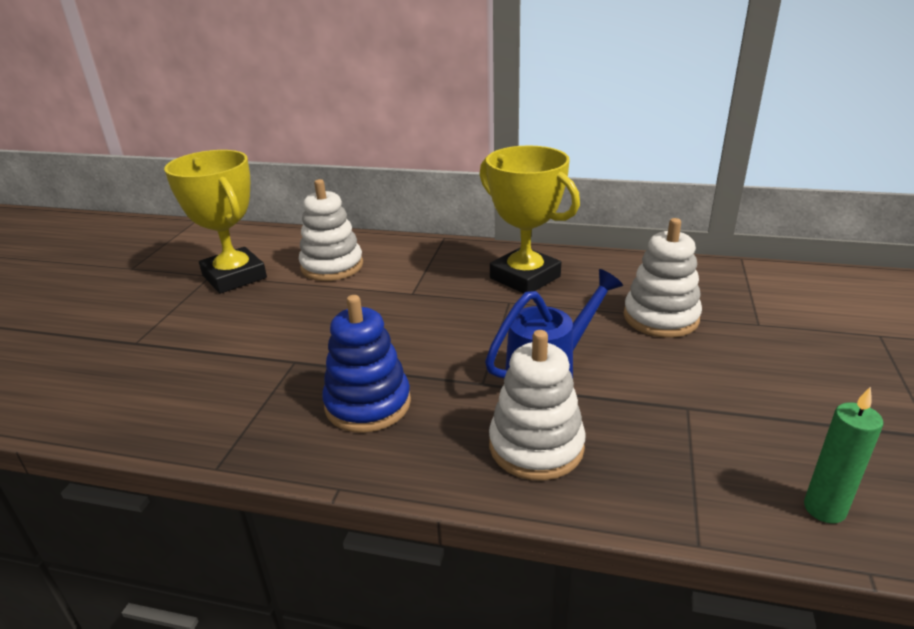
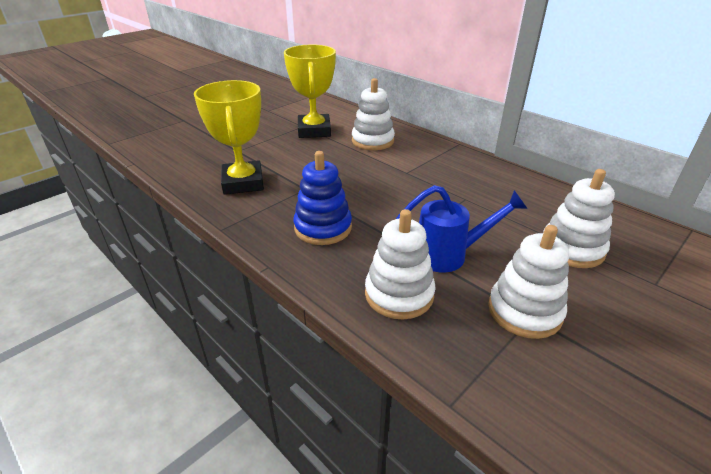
camera: 30 degrees right, 5 degrees up
(525, 277) = (492, 186): yellow trophy -> yellow trophy (243, 183)
(676, 404) = (524, 311): none -> white stacking toy
(824, 509) = (574, 435): green candle -> none

